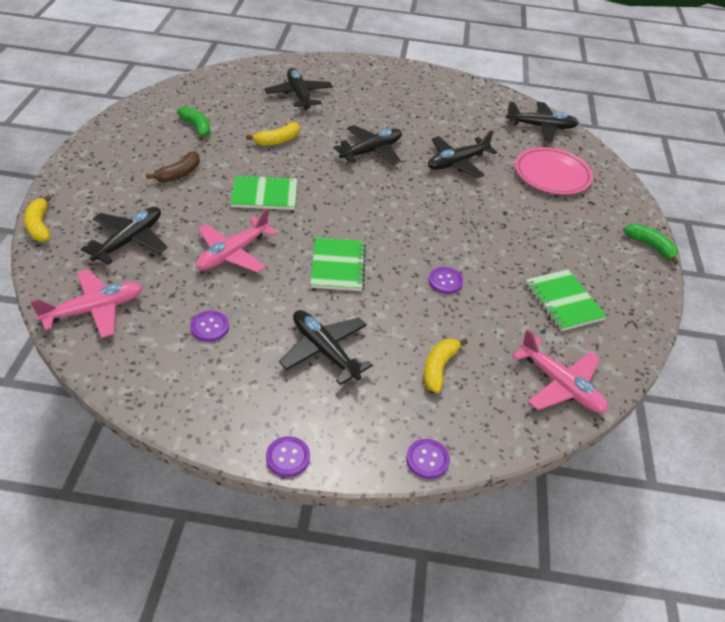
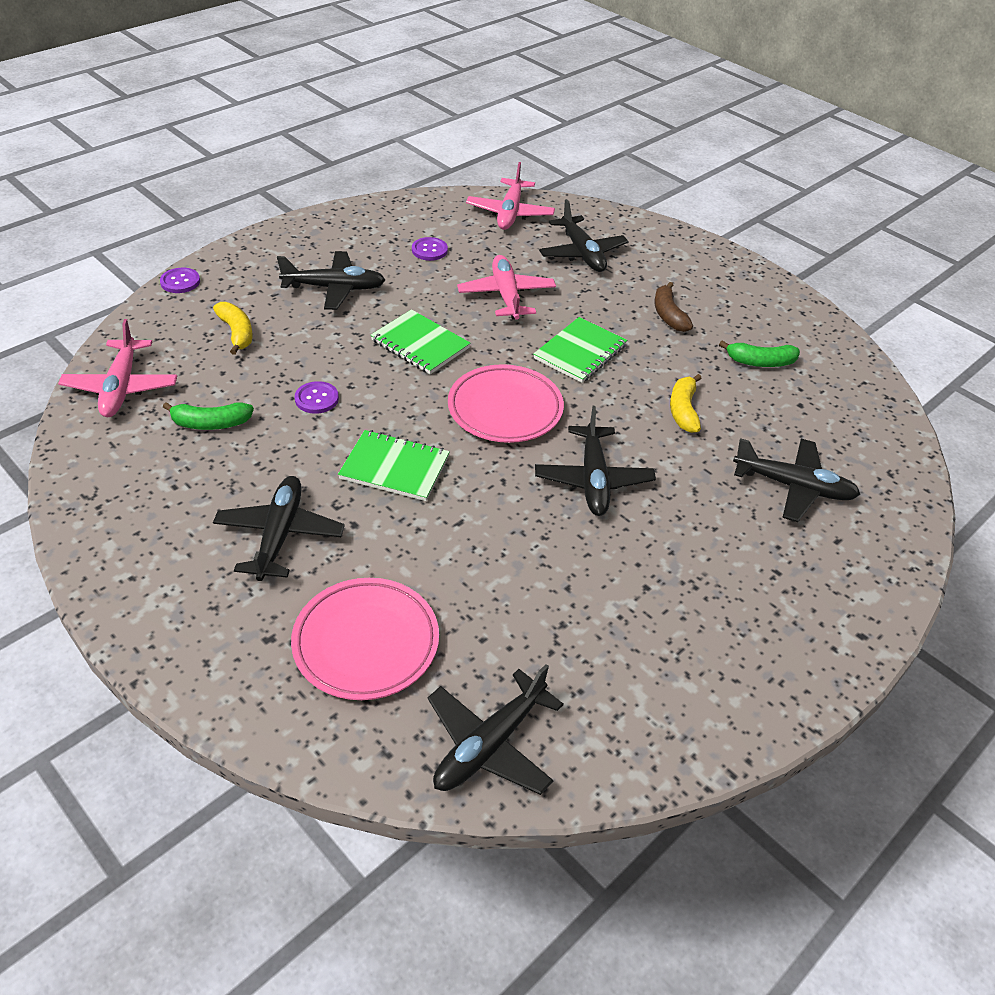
camera: 130 degrees right, 0 degrees up
(39, 226) = (647, 221): yellow banana -> none
(288, 457) = (271, 232): purple button -> none
(355, 201) = (505, 409): none -> pink plate
(457, 163) = (494, 550): black plane -> black plane (280, 534)
(560, 385) = (121, 387): pink plane -> pink plane turned 90 degrees counterclockwise
(563, 301) = (183, 464): green notebook -> green notebook (394, 468)
(650, 246) = (132, 625): green banana -> green banana (211, 423)

